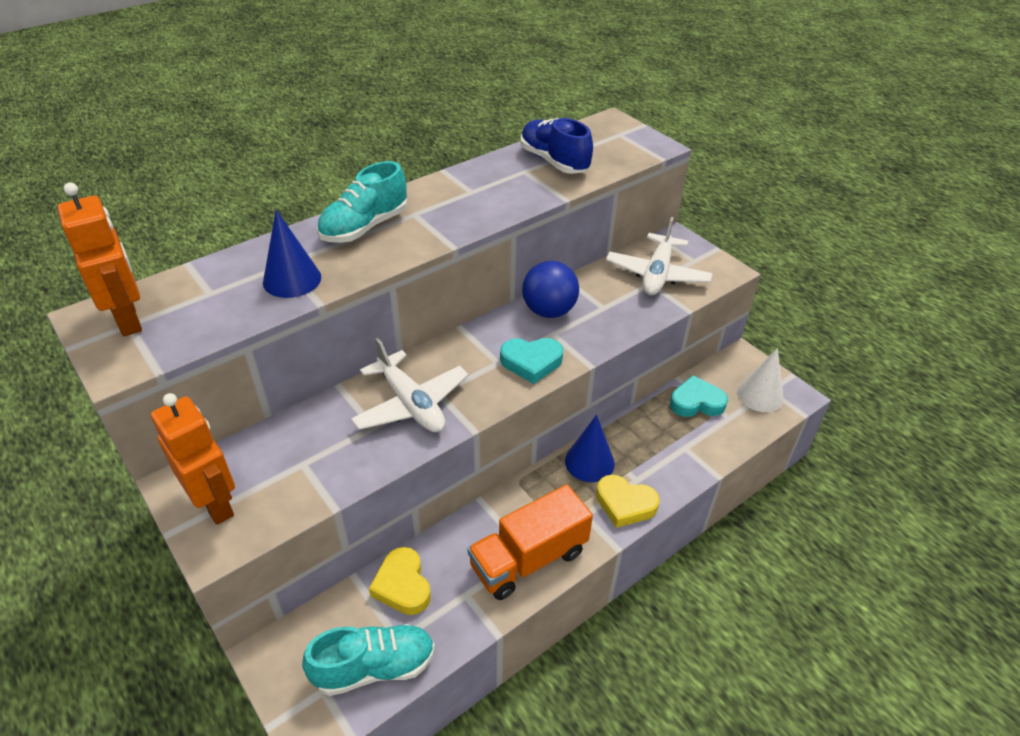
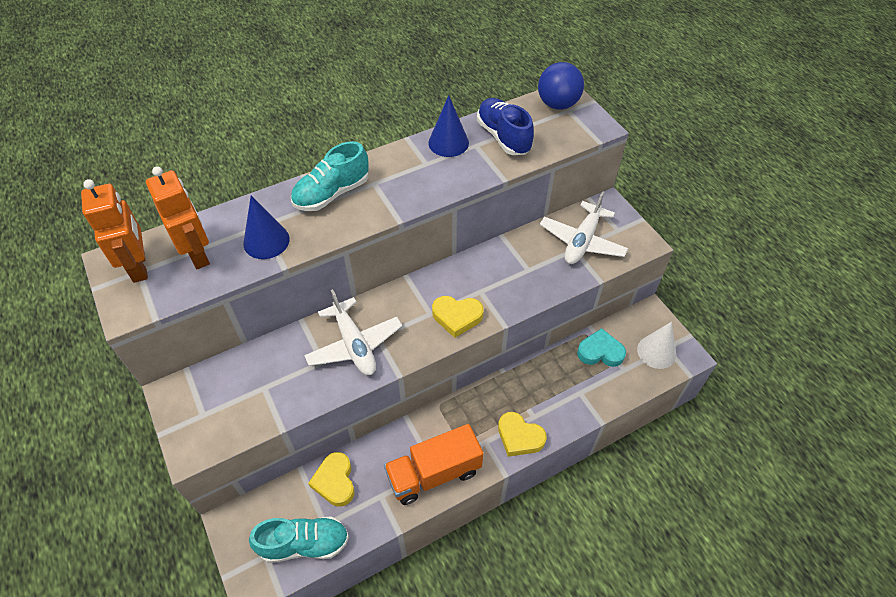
camera: 10 degrees right, 10 degrees up
(215, 503) = (196, 413): orange robot -> orange robot (198, 254)
(531, 362) = (457, 317): turquoise heart -> yellow heart
(549, 311) = (482, 268): blue ball -> blue ball (557, 104)
(589, 462) = (499, 395): blue cone -> blue cone (448, 142)

